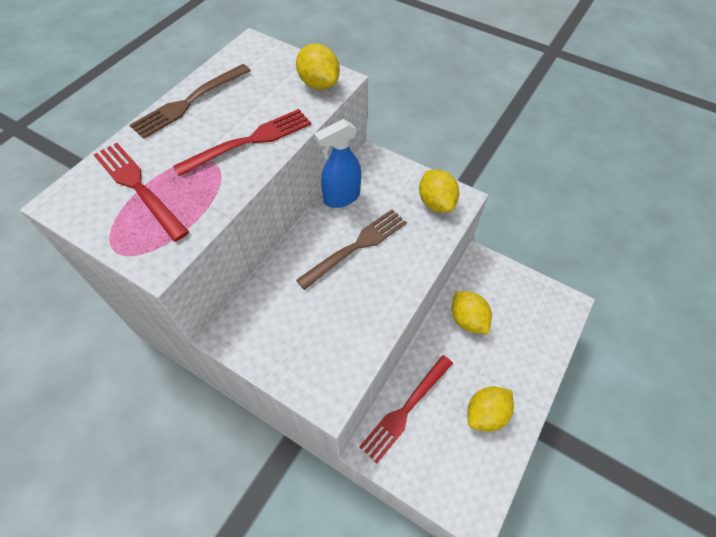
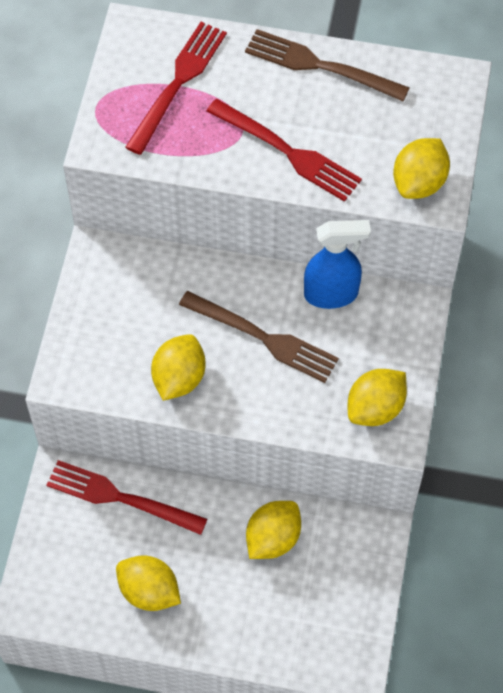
camera: 70 degrees right, 5 degrees up
(341, 198) = (331, 294): blue spray bottle -> blue spray bottle turned 135 degrees clockwise
(366, 311) = (179, 378): none -> yellow lemon

